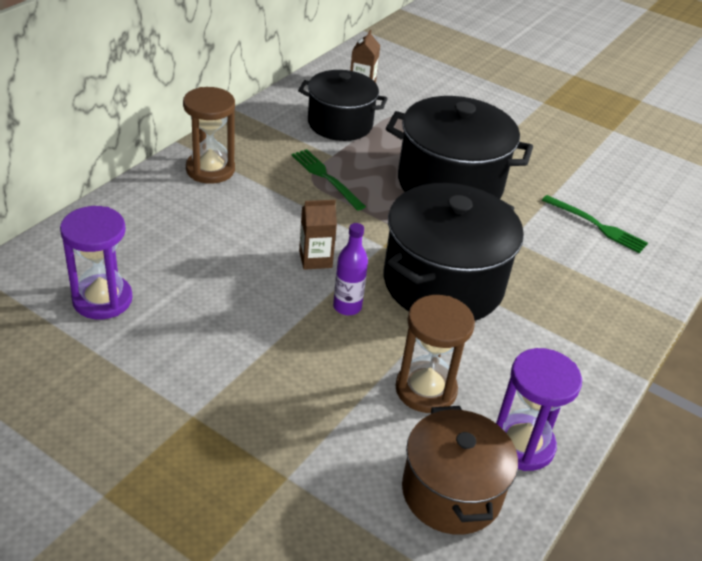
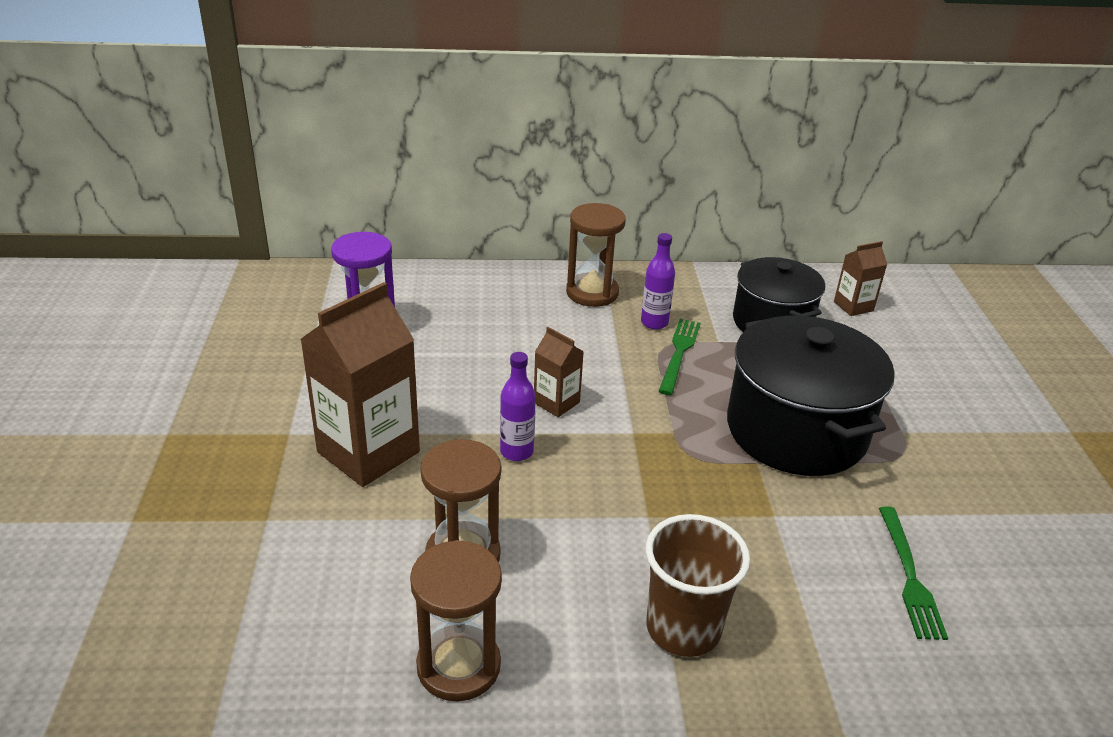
camera: 55 degrees right, 5 degrees down
(267, 381) = (368, 452): none -> brown carton
(280, 166) = (654, 323): none -> purple bottle
(443, 283) = (632, 497): black pot -> none
(451, 492) = (341, 638): brown pot -> none
(522, 445) = (458, 666): purple hourglass -> brown hourglass
(567, 330) = (683, 628): none -> brown cup

